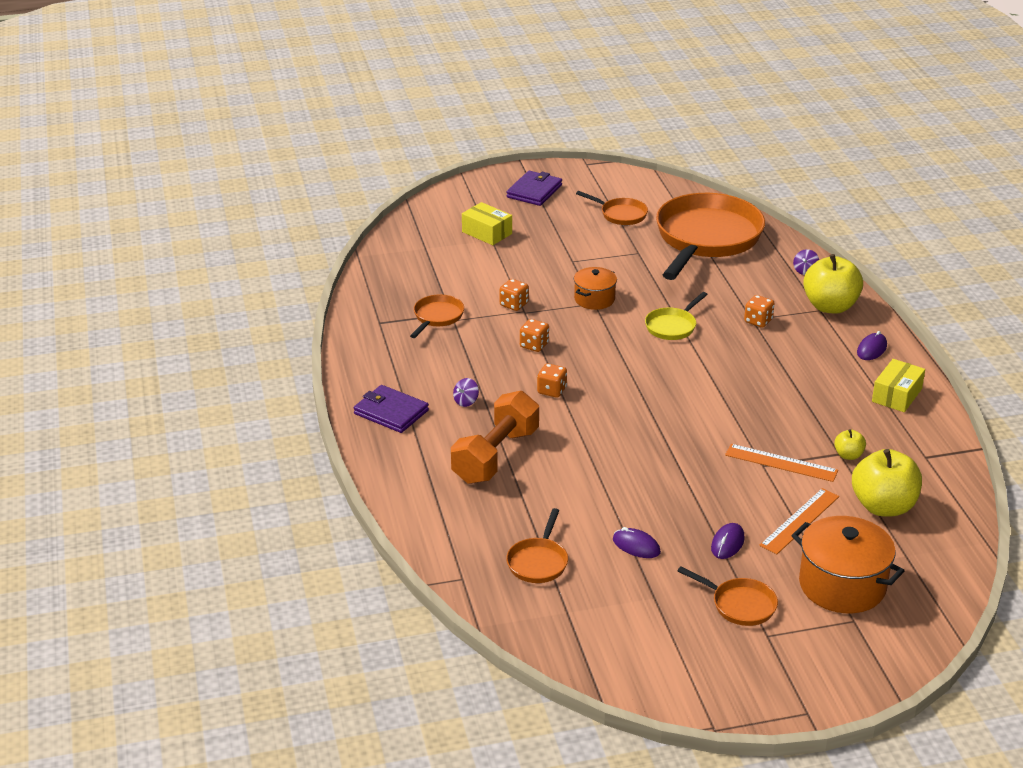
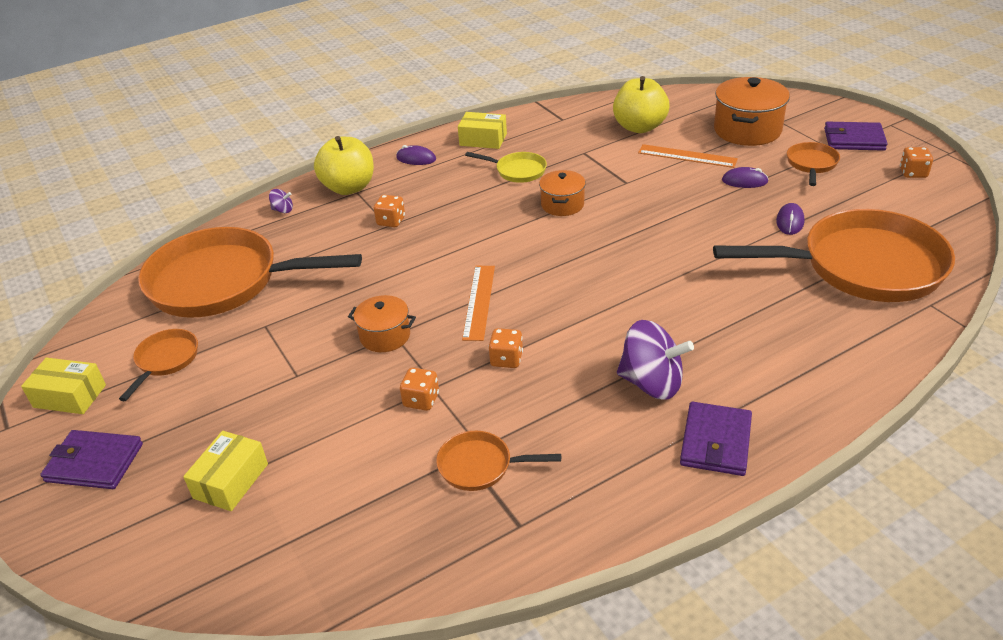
camera: 105 degrees left, 5 degrees up
(466, 401) = (651, 383): purple spinning top -> purple spinning top, size x2.26
(495, 456) = (732, 333): orange dumbbell -> none
(538, 562) = (863, 267): orange pan -> orange pan, size x2.30
(552, 390) = (589, 324): orange dice -> orange dice (913, 173)
(604, 182) = (70, 396): none -> yellow box
(672, 326) = (422, 270): yellow pan -> yellow pan (517, 171)
(739, 417) = (562, 205): none -> orange pot
(781, 463) = (617, 175): orange ruler -> orange ruler (479, 302)
(782, 663) = (854, 139): none -> purple wallet
(848, 455) = (583, 148): yellow apple -> none

